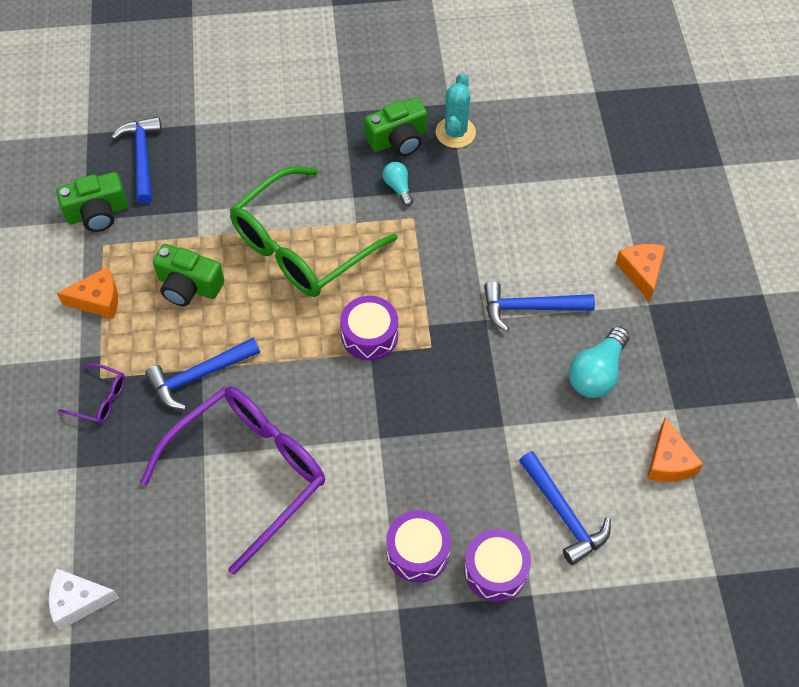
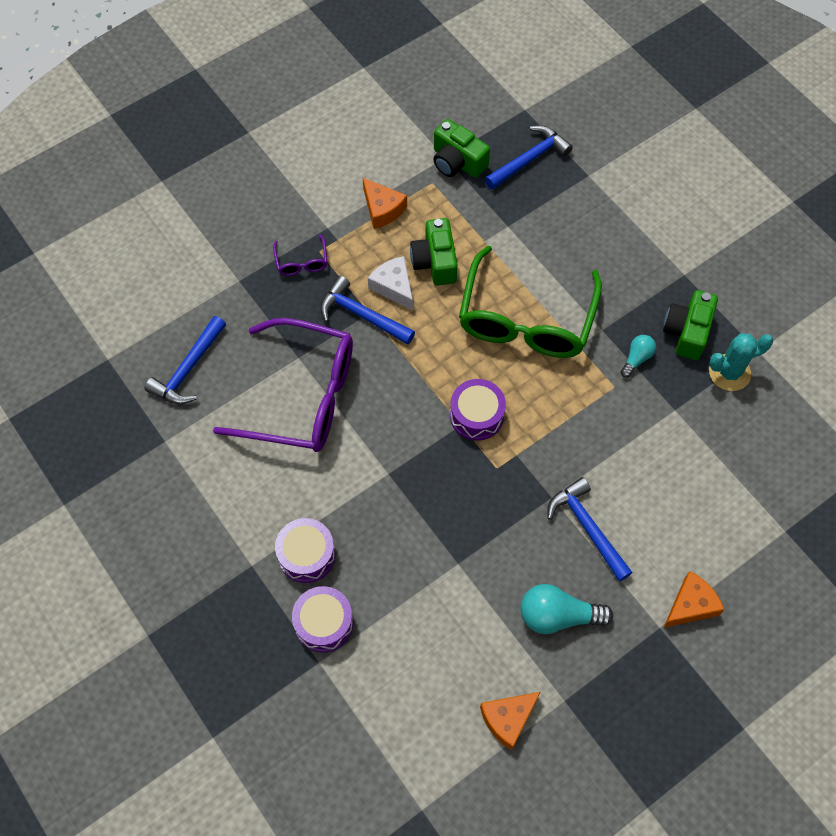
camera: 60 degrees right, 5 degrees up
(78, 601) = (140, 345): white cheese -> white cheese (394, 287)
(302, 247) = (526, 319): green glasses -> green glasses turned 90 degrees counterclockwise
(398, 140) = (687, 332): green camera -> green camera turned 75 degrees clockwise
(564, 514) = (405, 653): blue hammer -> blue hammer (188, 369)

